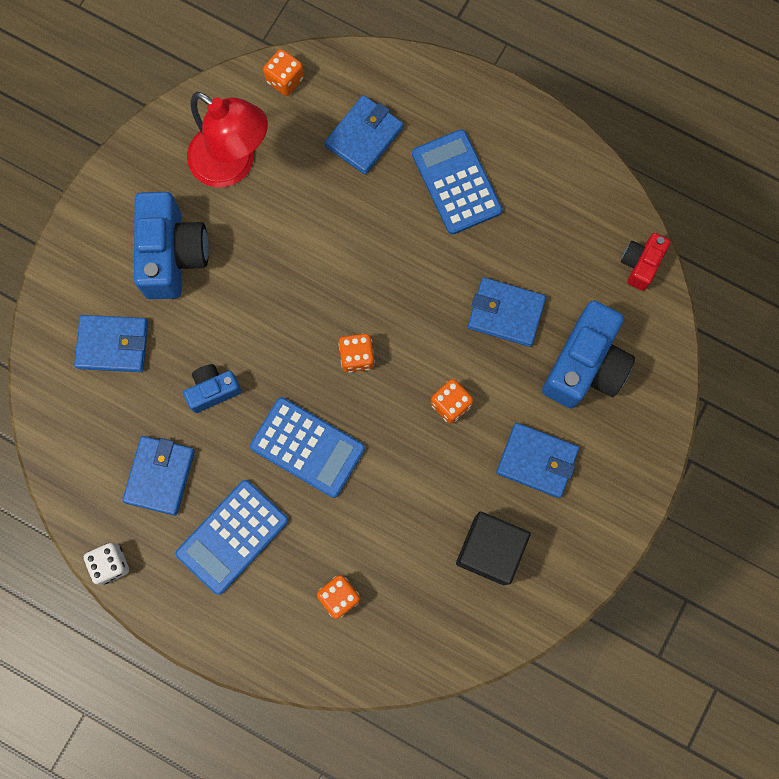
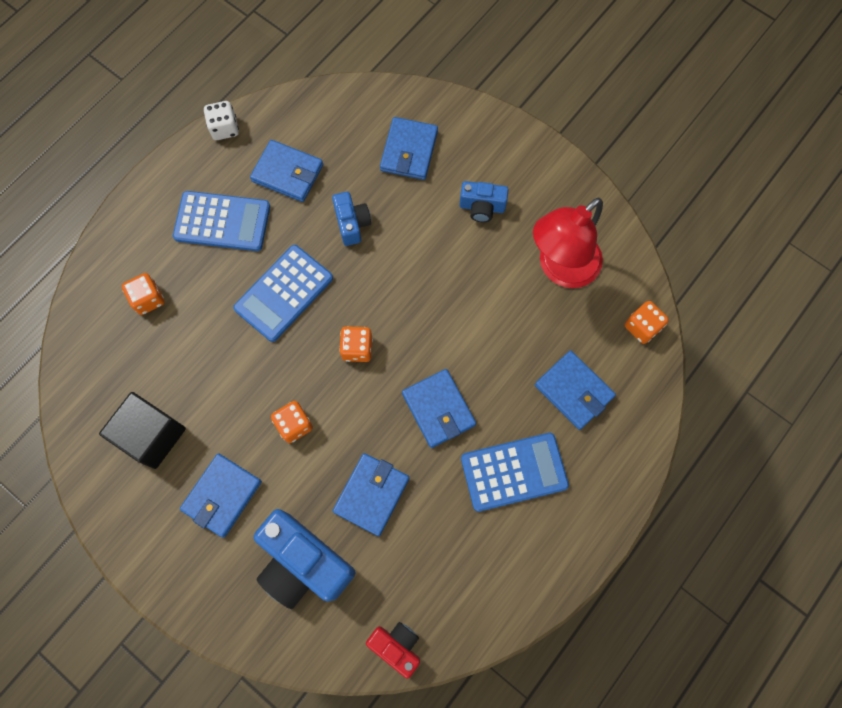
camera: 100 degrees right, 5 degrees down
(172, 255) = (482, 207): blue camera -> blue camera, size x0.54
(232, 536) = (222, 222): blue calculator -> blue calculator turned 135 degrees clockwise
(407, 263) = (438, 409): none -> blue wallet

